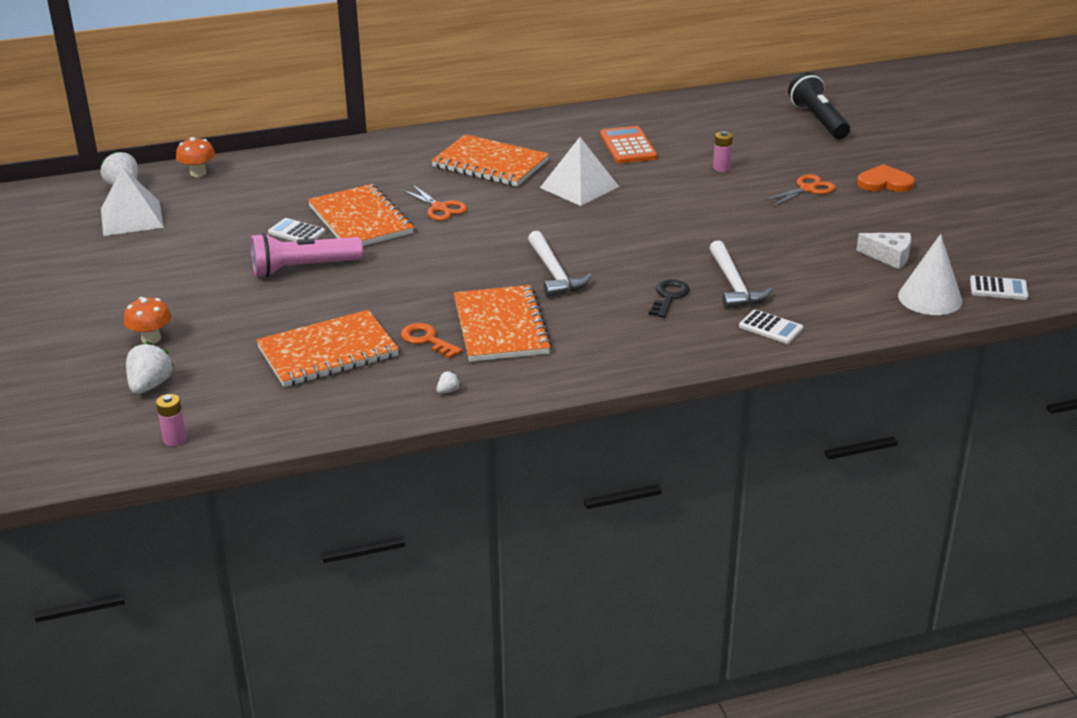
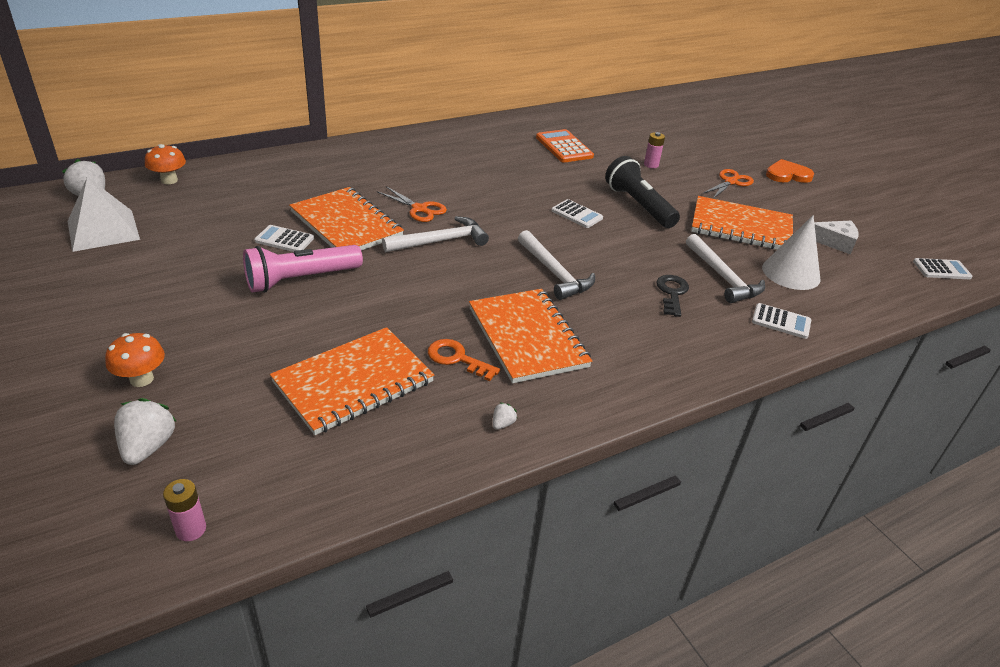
camera: 15 degrees left, 5 degrees up
(450, 239) = (440, 241): none -> white hammer
(490, 164) = (451, 165): orange notebook -> orange notebook (741, 227)
(579, 187) = (539, 185): white pyramid -> none
(606, 218) = (576, 214): none -> white calculator
(818, 120) = (704, 123): black flashlight -> black flashlight (638, 205)
(930, 298) = (894, 282): white cone -> white cone (791, 273)

